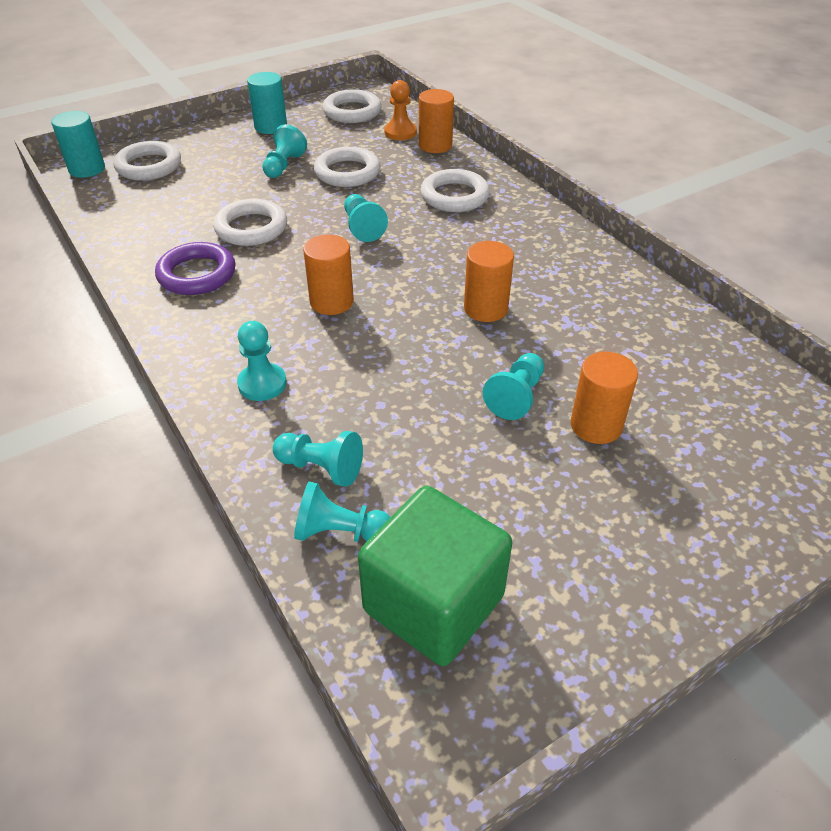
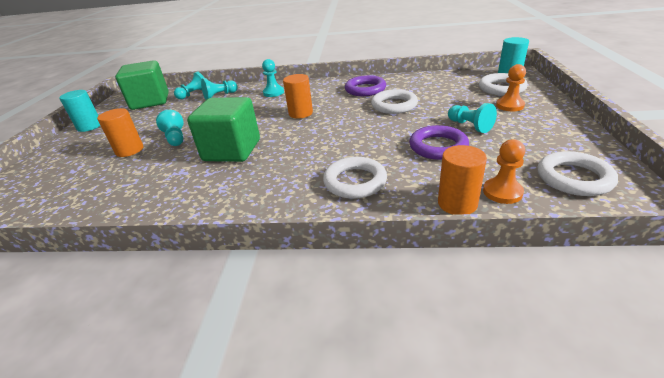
camera: 130 degrees right, 10 degrees down
(210, 153) = (510, 106): none -> orange pawn
(271, 127) = (550, 132): turquoise cylinder -> turquoise cylinder (89, 126)
(347, 172) = (438, 146): white ring -> purple ring
(362, 227) = (356, 135): turquoise pawn -> none
(485, 308) = (232, 150): orange cylinder -> green cube

